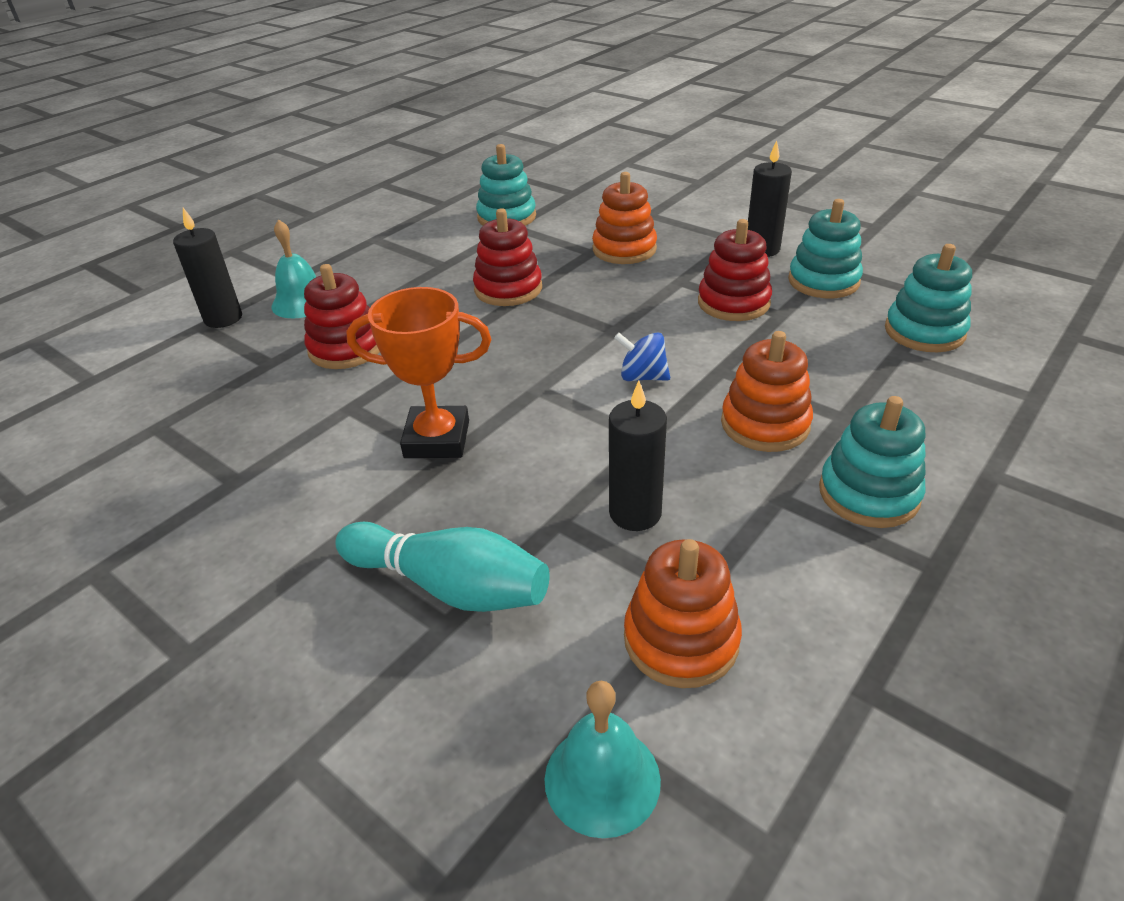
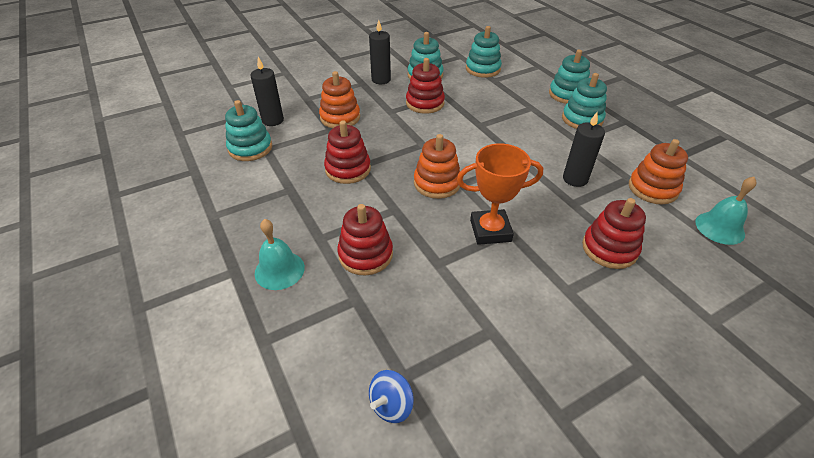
camera: 70 degrees left, 5 degrees up
(223, 318) = (264, 323): black candle -> black candle (273, 120)
(437, 439) = (490, 230): orange trophy -> orange trophy turned 60 degrees clockwise
(449, 586) = (609, 249): turquoise bowling pin -> red stacking toy
(642, 377) = (472, 148): blue spinning top -> blue spinning top (391, 405)
(765, 424) = (527, 127): orange stacking toy -> orange stacking toy (437, 183)
(955, 457) = (567, 94): none -> turquoise stacking toy

